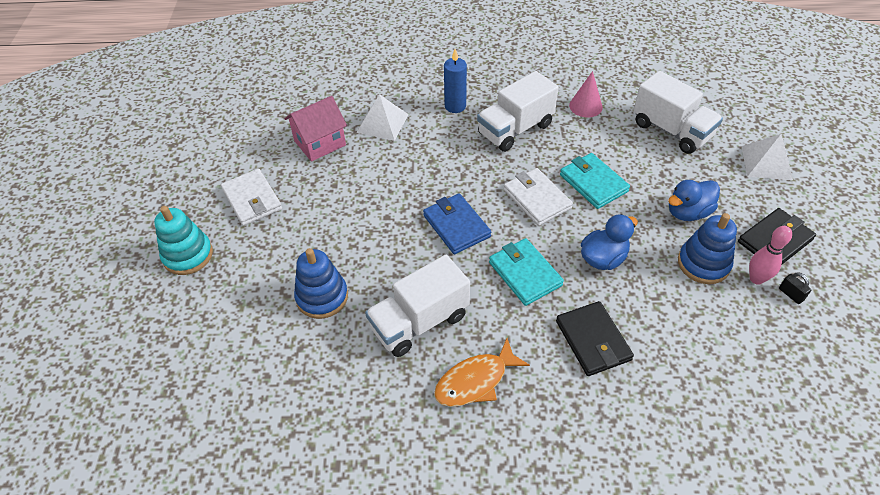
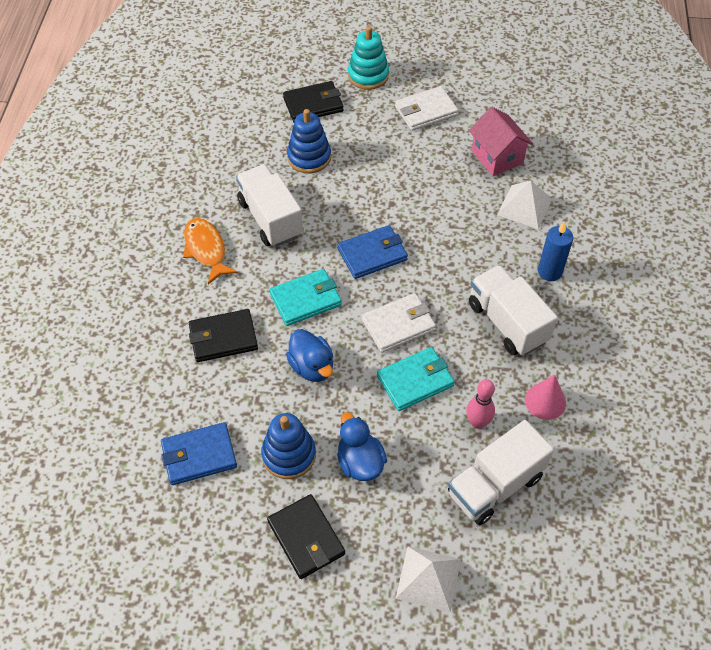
camera: 95 degrees right, 5 degrees up
(233, 304) = (313, 104): none -> black wallet
(736, 337) = (199, 456): none -> blue wallet
(756, 279) = (260, 499): pink bowling pin -> pink bowling pin (477, 422)
(790, 294) = (235, 525): black padlock -> none

